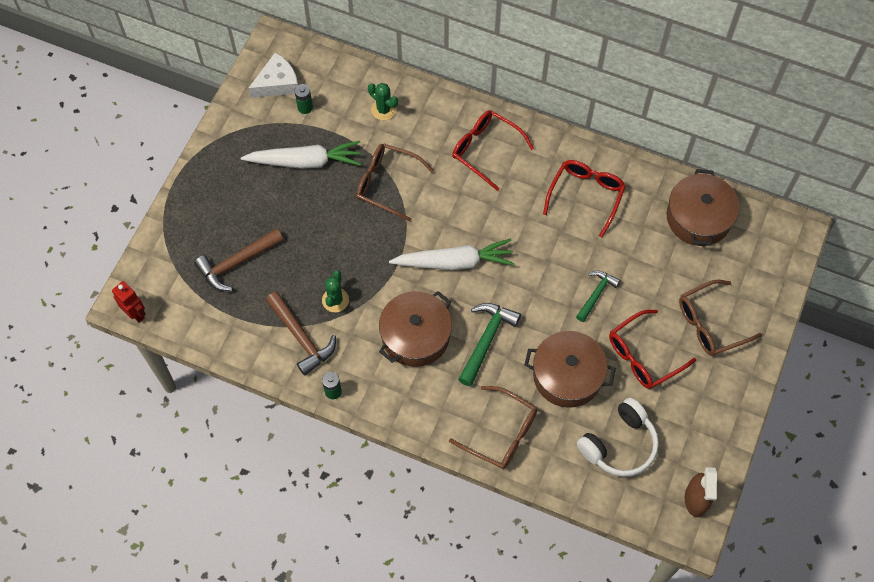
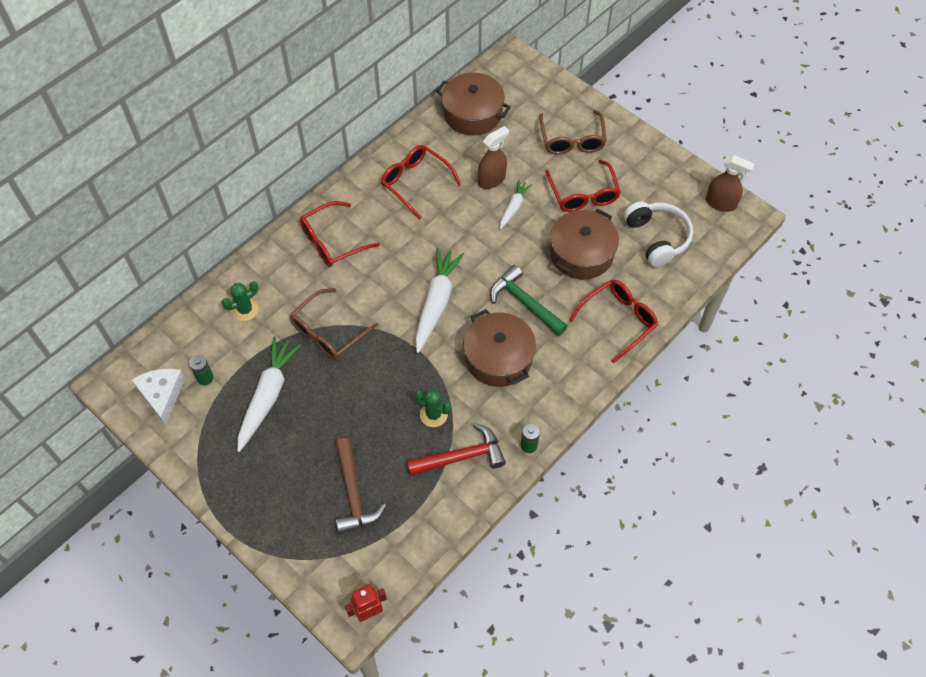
camera: 70 degrees left, 5 degrees down
(301, 338) = (461, 457): brown hammer -> red hammer
(501, 433) = (618, 320): brown glasses -> red glasses
(596, 294) = (513, 207): green hammer -> white carrot
(621, 263) = (492, 180): none -> brown spray bottle

